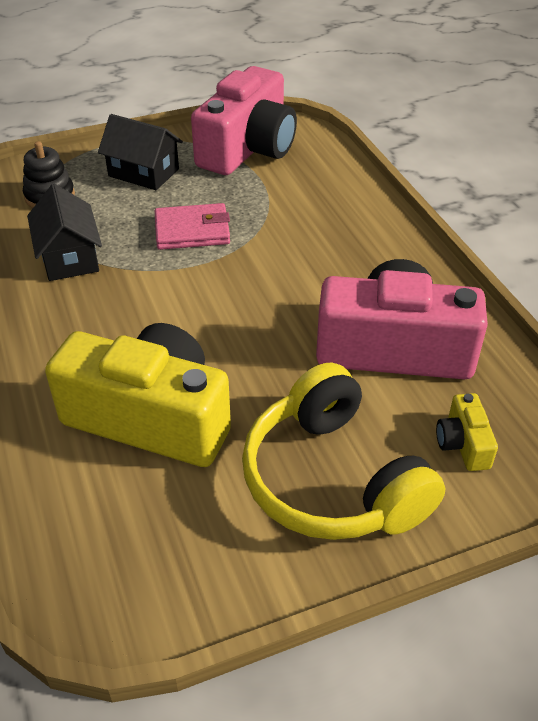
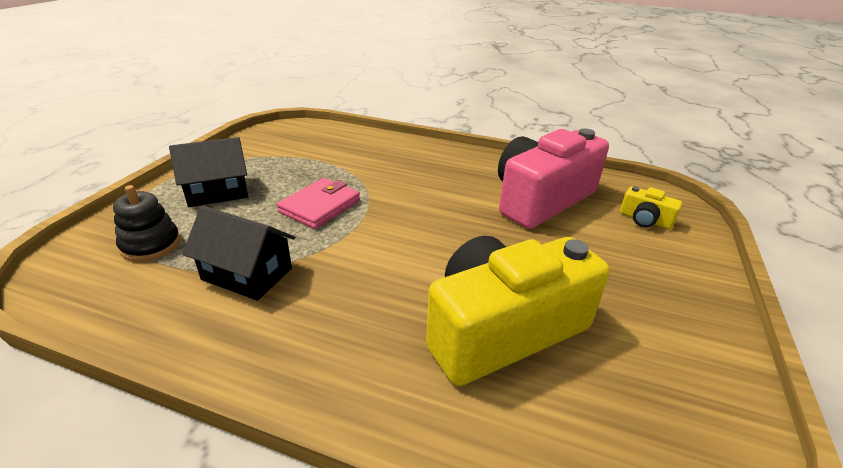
camera: 50 degrees left, 10 degrees down
(248, 148) = (277, 148): pink camera -> none
(332, 479) = (642, 279): yellow headphones -> none

